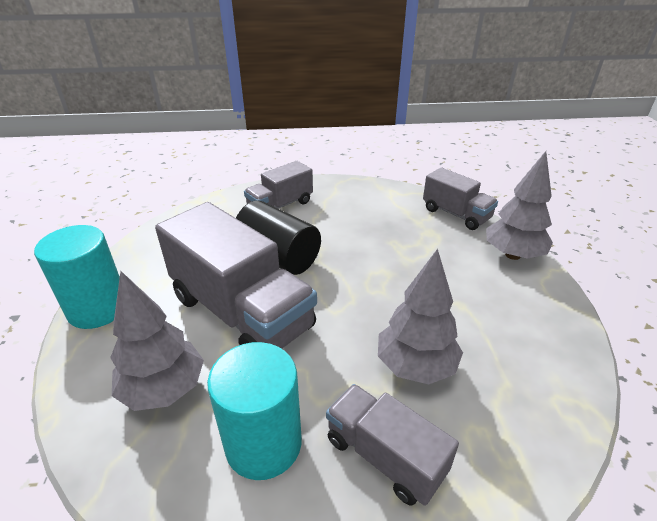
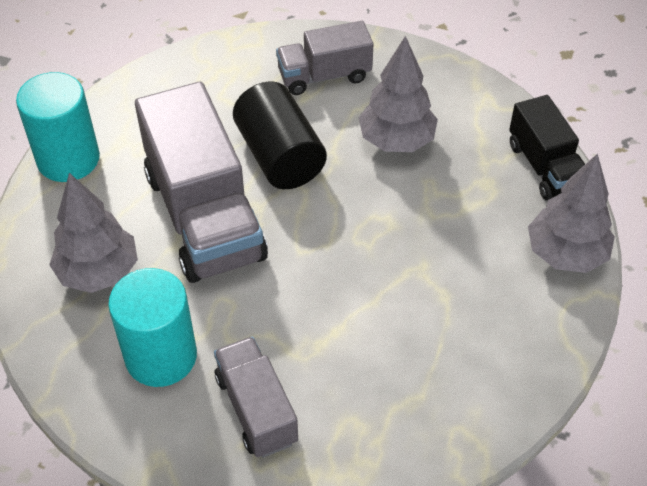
camera: 25 degrees right, 15 degrees up
(415, 366) = (342, 342): grey tree -> grey tree (396, 141)
(456, 214) = (544, 167): grey truck -> black truck

